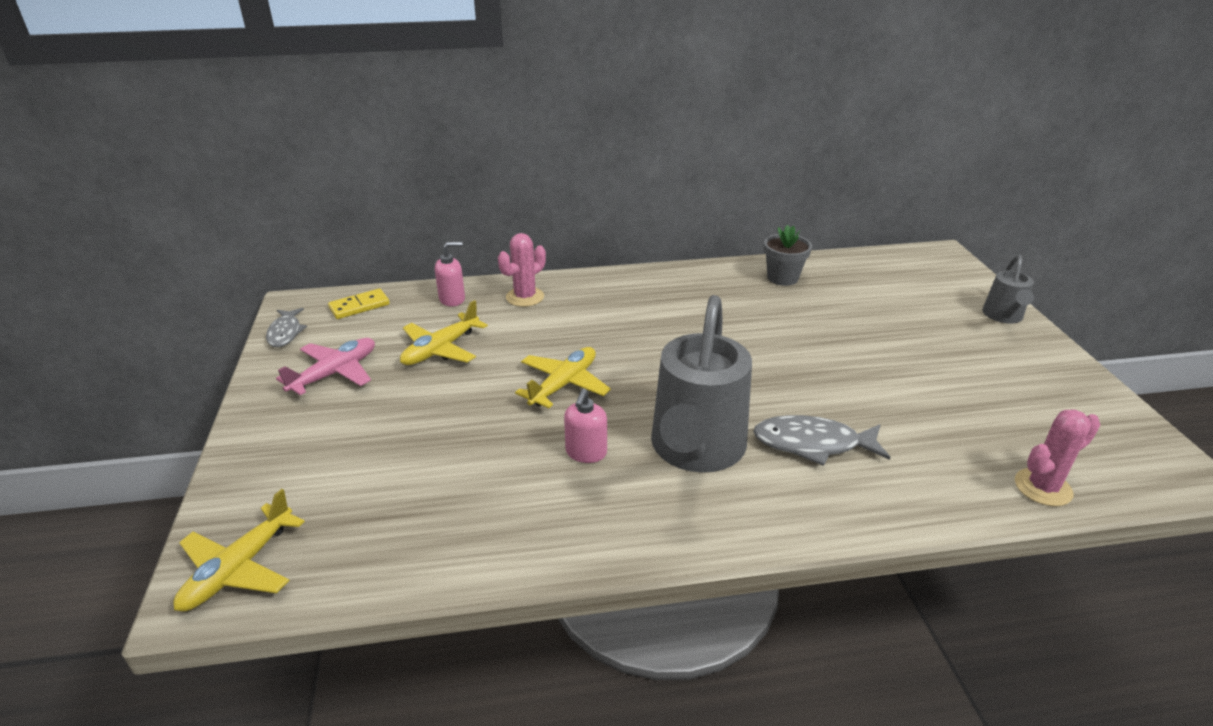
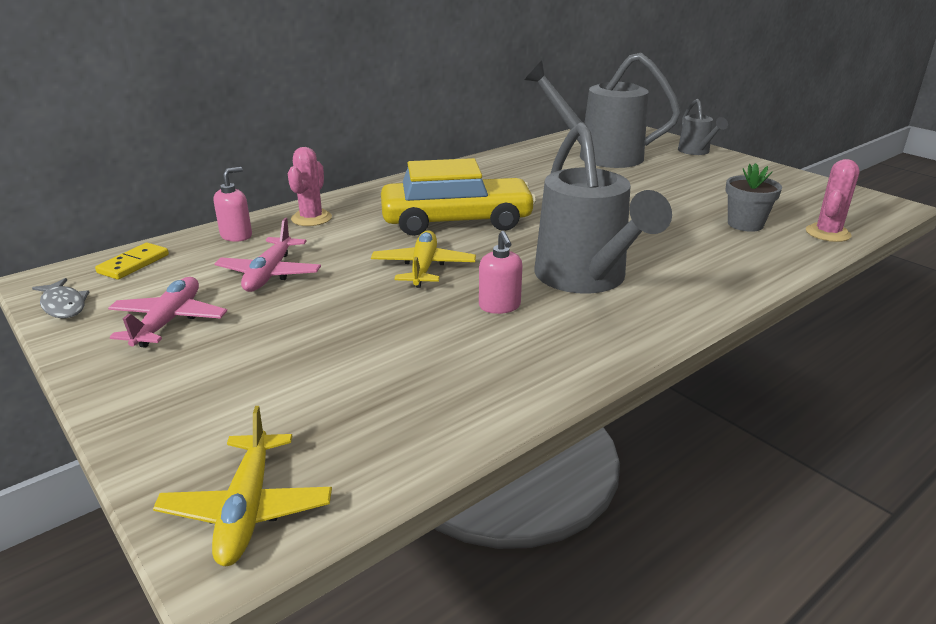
camera: 30 degrees left, 5 degrees down
(441, 349) = (270, 274): yellow plane -> pink plane
(644, 338) = (456, 221): none -> yellow car
(782, 278) = (521, 161): grey flower pot -> grey flower pot (745, 224)
(812, 444) = (663, 251): grey fish -> none
(877, 293) = (600, 156): none -> grey watering can

